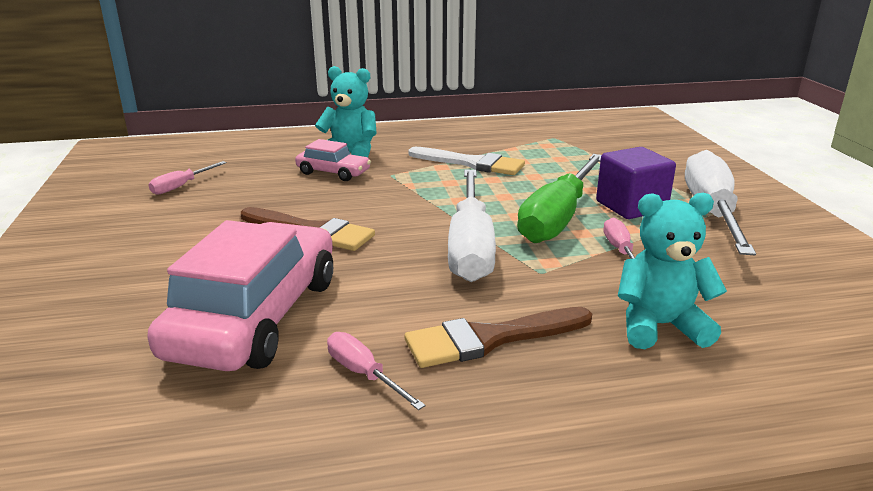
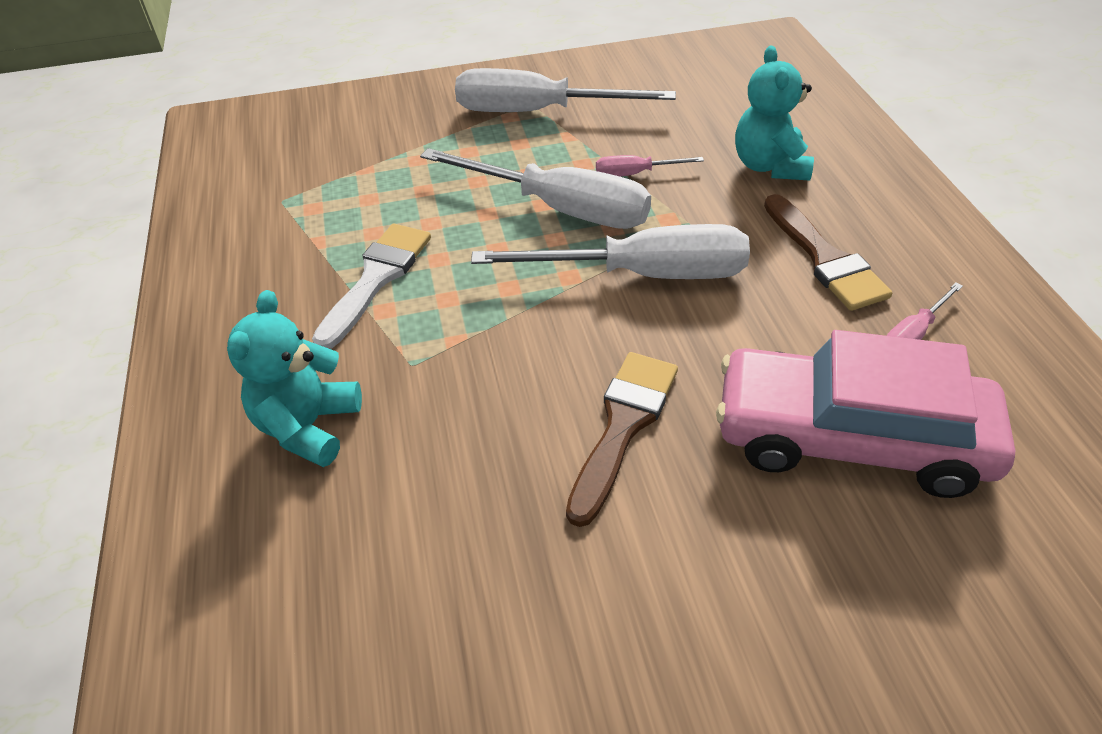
camera: 90 degrees left, 20 degrees up
(181, 186) = (444, 671): pink screwdriver -> none
(333, 172) = (396, 437): pink car -> none
(558, 217) = (560, 208): green screwdriver -> white screwdriver
(631, 206) = (527, 158): purple cube -> none

